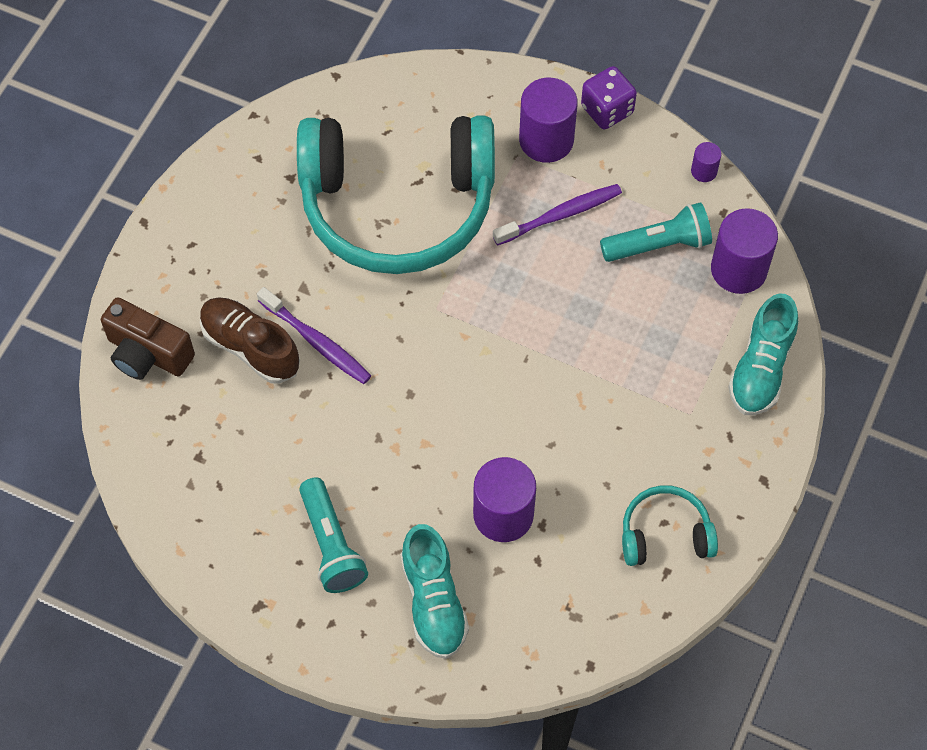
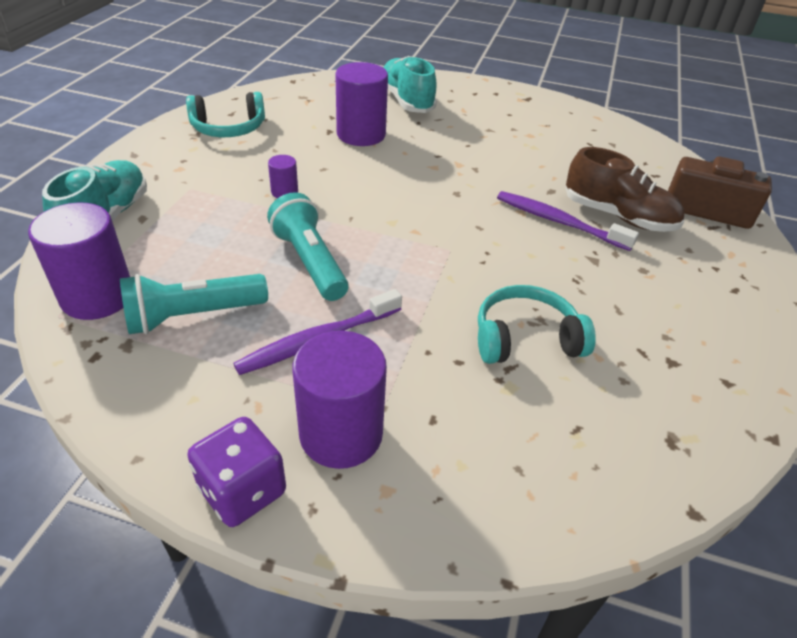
camera: 170 degrees right, 20 degrees down
(332, 545) = (489, 120): turquoise flashlight -> turquoise flashlight (309, 262)
(397, 206) = (525, 338): turquoise headphones -> turquoise headphones, size x0.43
(704, 171) = (105, 406): purple cylinder -> purple cylinder (284, 192)

